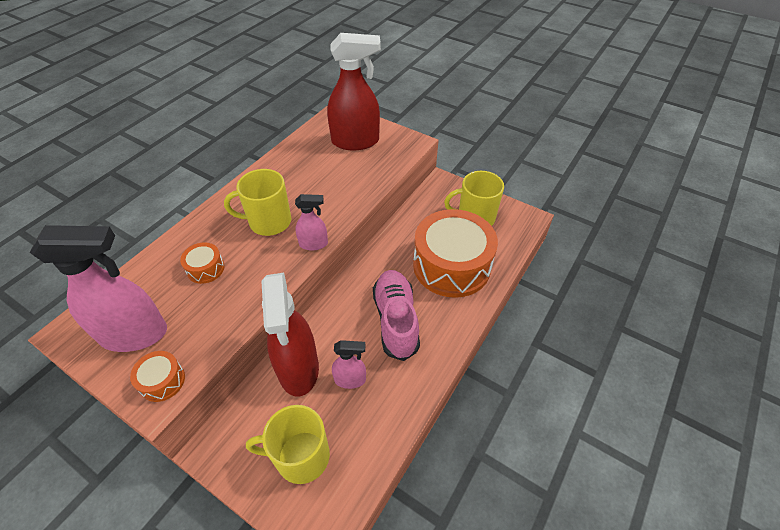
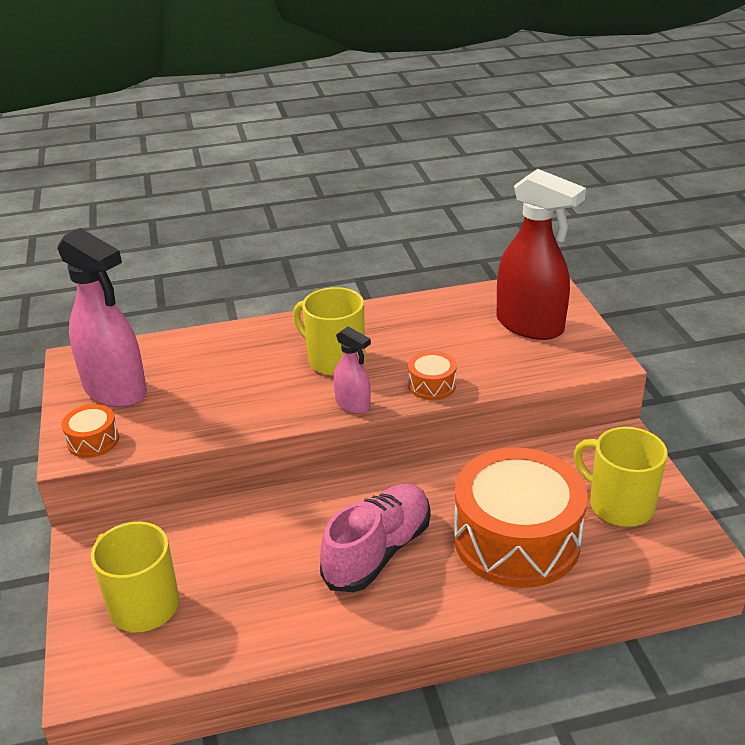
camera: 45 degrees right, 15 degrees down
(205, 268) = (229, 370): orange drum -> orange drum (432, 385)
(298, 369) = (228, 529): red spray bottle -> none
(350, 379) = (263, 574): pink spray bottle -> none

